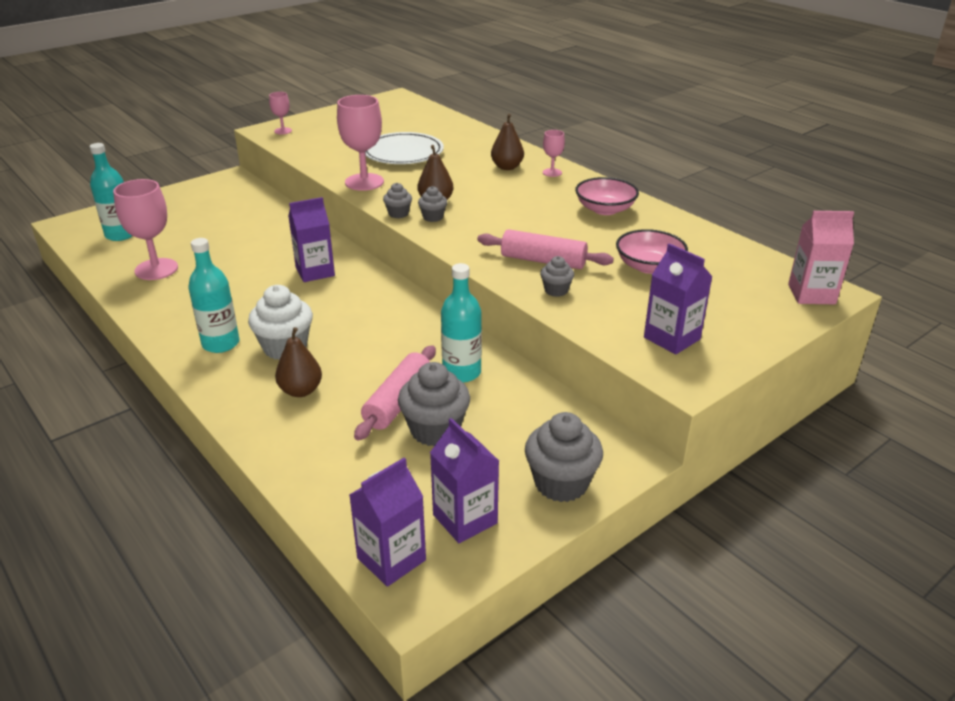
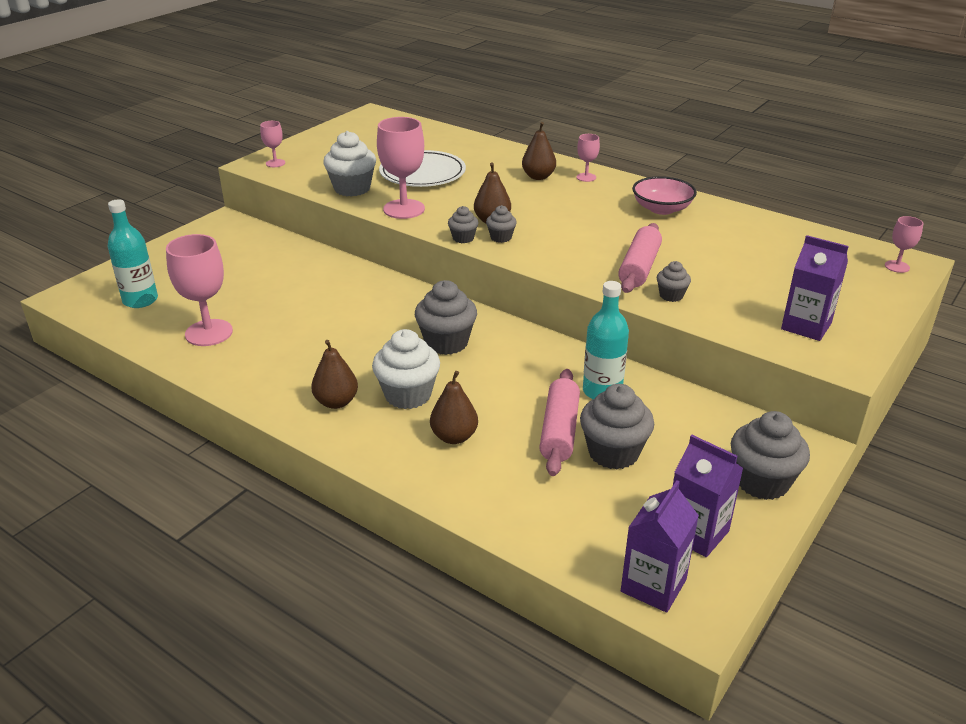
camera: 15 degrees left, 0 degrees up
(221, 343) = (336, 402): turquoise bottle -> brown pear
(315, 272) = (386, 311): purple carton -> none
(332, 159) = (352, 189): none -> white cupcake
(349, 307) = (446, 343): none -> grey cupcake
(543, 261) = (639, 268): pink rolling pin -> pink rolling pin turned 75 degrees counterclockwise
(649, 266) = (739, 260): pink bowl -> none
(811, 294) = (897, 266): pink carton -> pink goblet

